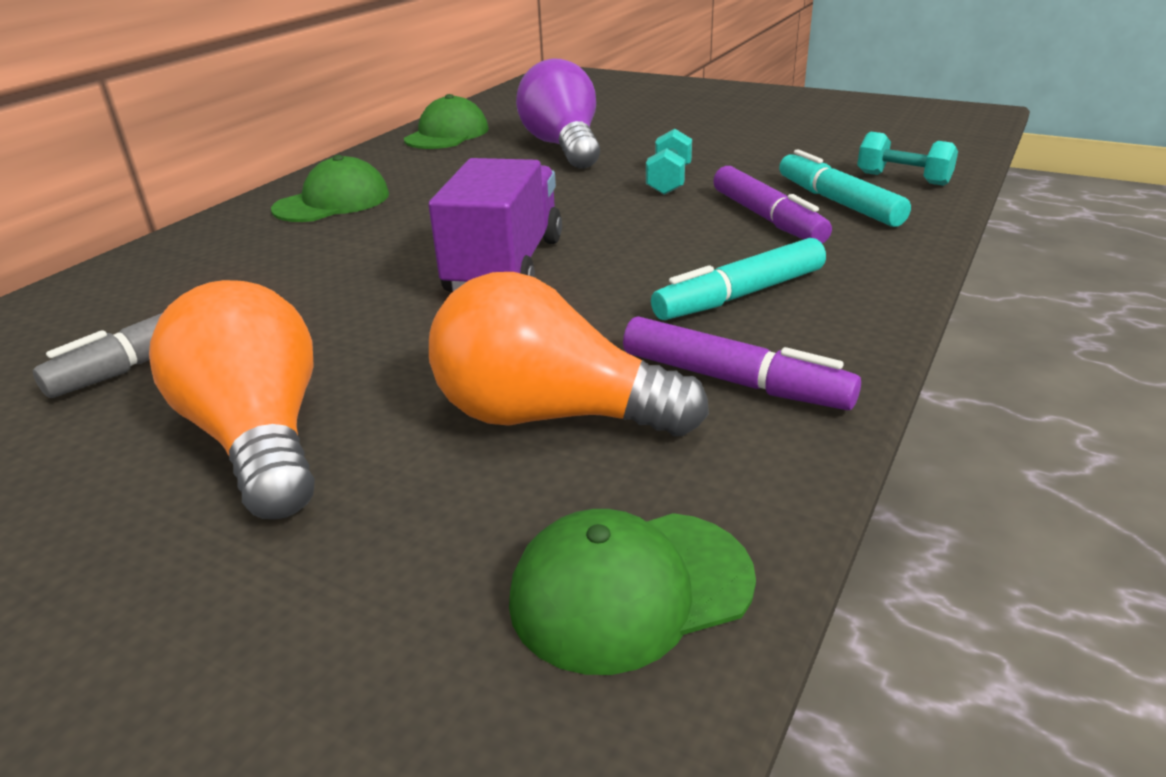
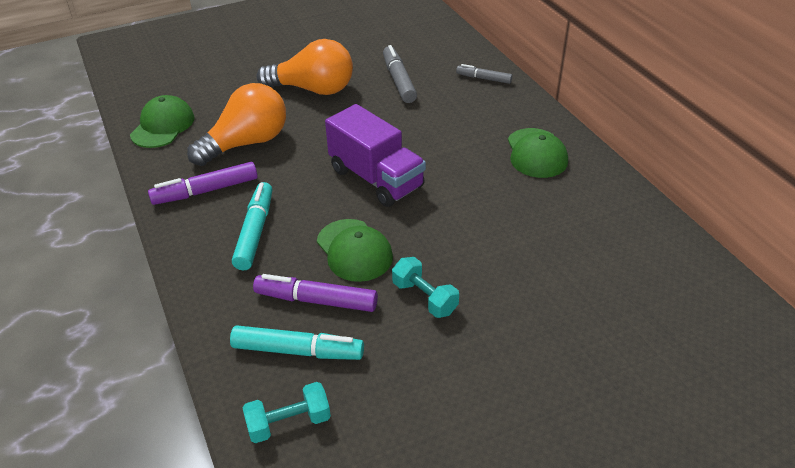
camera: 125 degrees right, 10 degrees up
(117, 285) = (483, 78): none -> grey marker
(447, 134) = (650, 242): green cap -> green cap (354, 250)
(564, 147) = (556, 286): purple light bulb -> none

